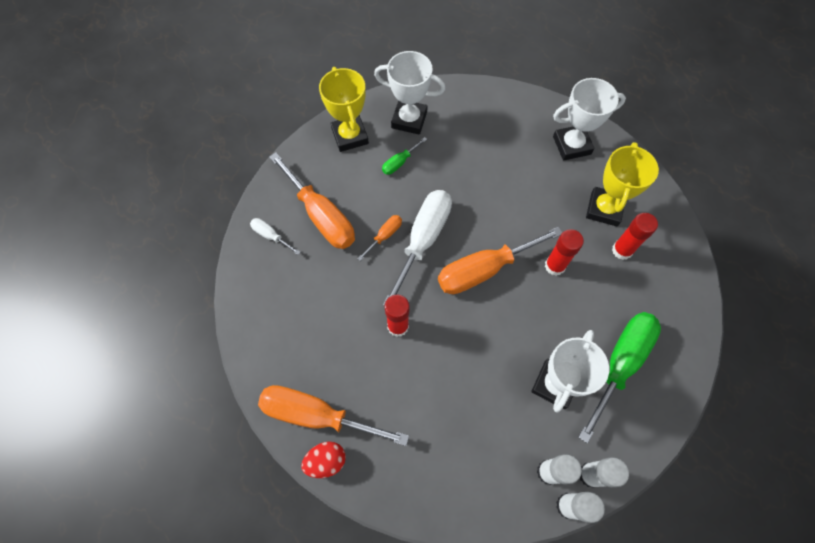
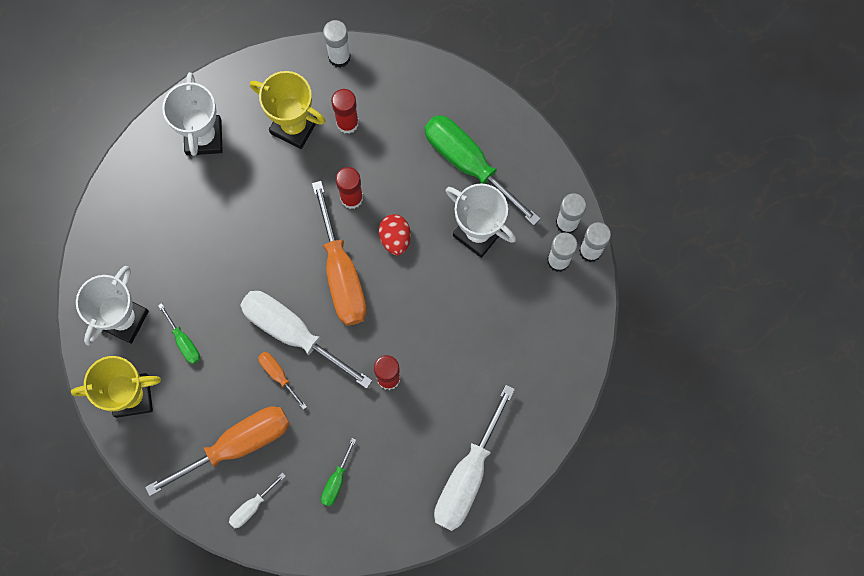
camera: 80 degrees left, 10 degrees up
(299, 298) = (336, 481): none -> green screwdriver
(317, 415) = (467, 476): orange screwdriver -> white screwdriver
(326, 461) = (514, 472): red egg -> red egg (395, 238)
(679, 233) = (339, 57): none -> white glue stick

